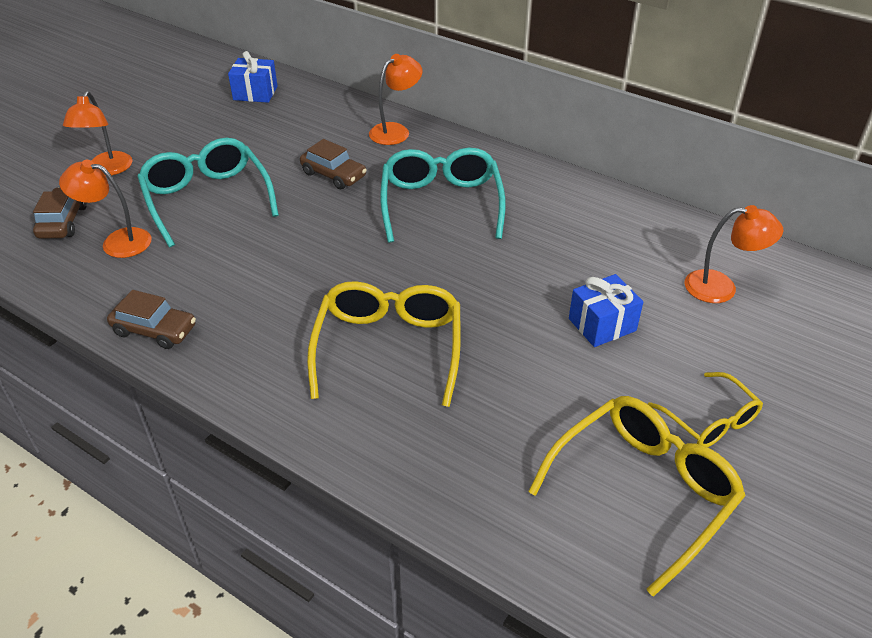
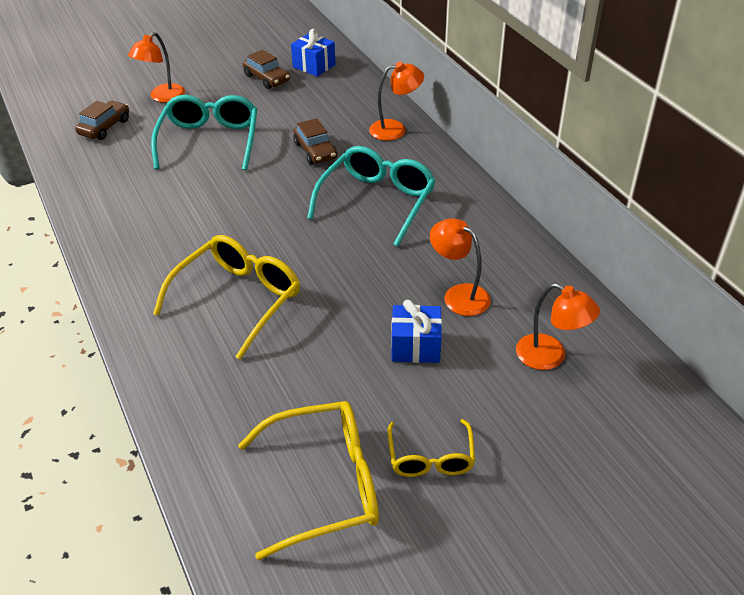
camera: 30 degrees right, 0 degrees up
(117, 241) = (126, 153): orange lamp -> orange lamp (458, 295)
(155, 330) = (98, 226): brown car -> brown car (267, 78)

